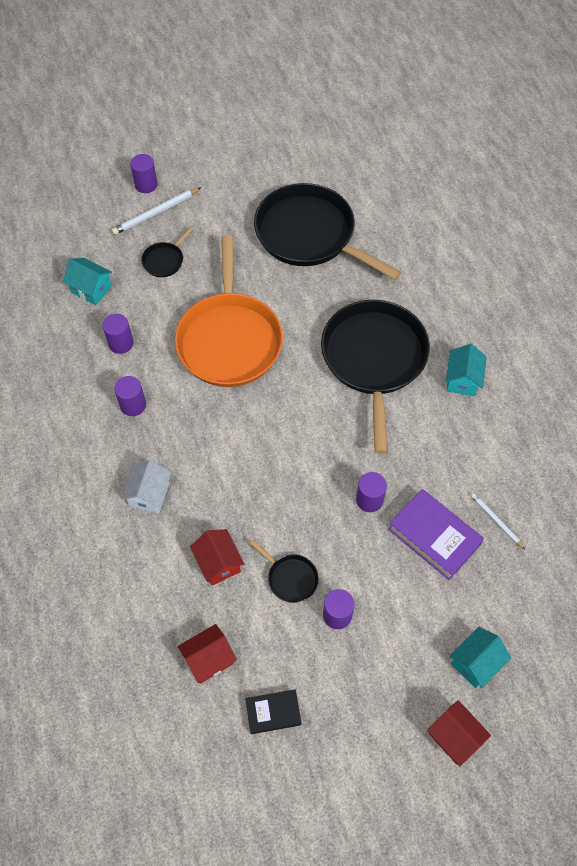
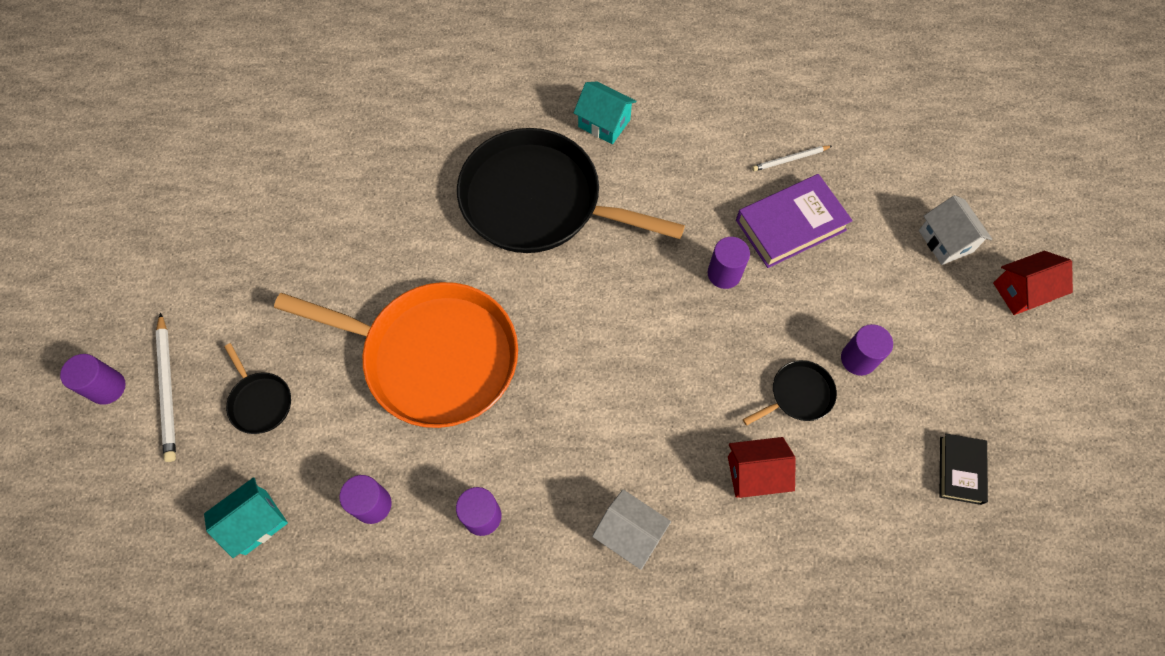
camera: 70 degrees left, 5 degrees up
(209, 659) = (878, 525): red house -> none
(309, 235) = (317, 207): black pan -> none
(475, 663) = (945, 241): turquoise house -> white house

